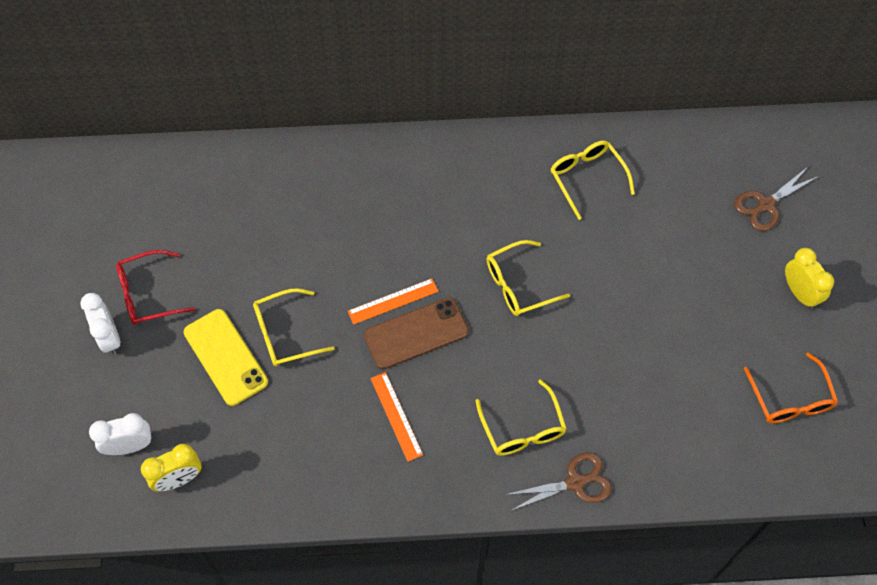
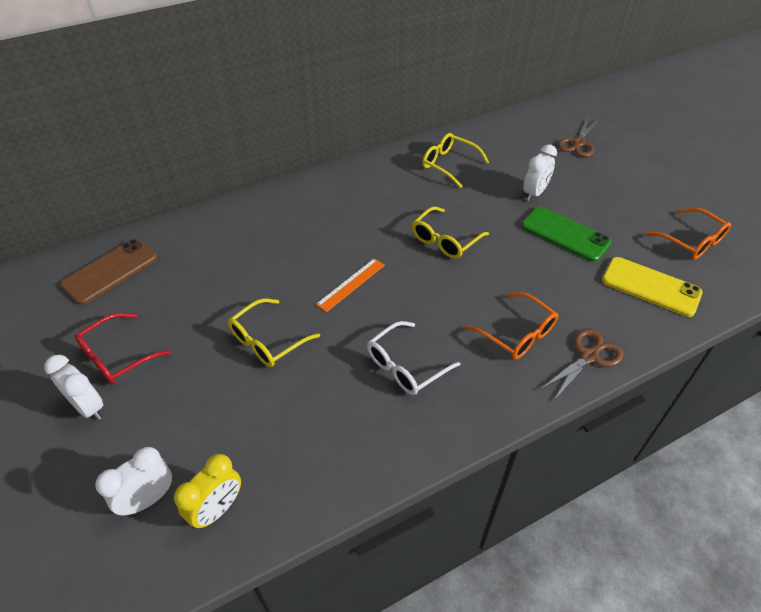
camera: 25 degrees left, 15 degrees down
(225, 357) = (219, 379): yellow phone -> yellow phone (650, 286)
(396, 416) = (405, 366): orange ruler -> white glasses
(416, 333) = (384, 299): brown phone -> brown phone (110, 271)
(522, 428) = (518, 334): yellow glasses -> orange glasses
(654, 330) = (565, 234): none -> green phone
(659, 260) = (534, 193): none -> white clock
(799, 293) = (641, 181): yellow clock -> none

